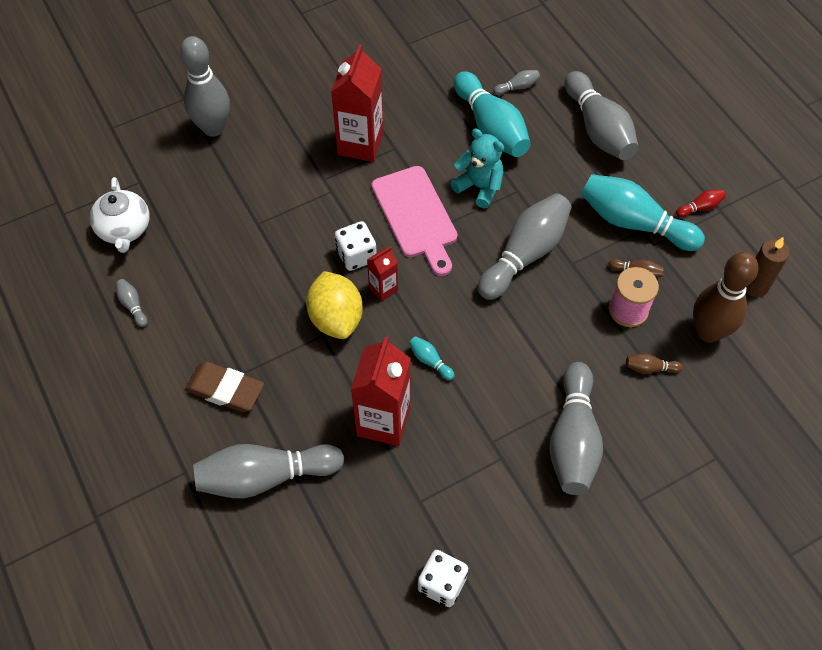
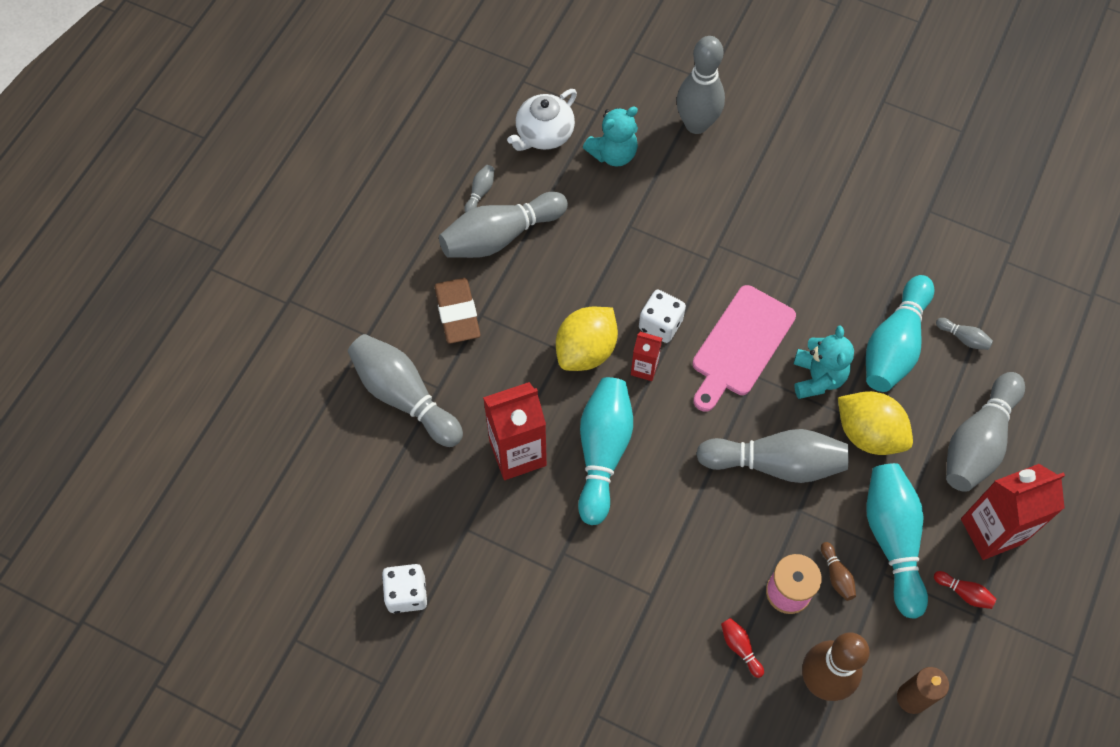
camera: 55 degrees right, 5 degrees up
(186, 195) = (613, 154): none -> turquoise teddy bear
(360, 144) = (779, 249): red carton -> red carton (991, 531)
(430, 361) = (602, 453): turquoise bowling pin -> turquoise bowling pin, size x2.44
(545, 185) = (868, 433): none -> yellow lemon
(573, 439) = (615, 621): grey bowling pin -> grey bowling pin (500, 236)
(650, 368) = (740, 648): brown bowling pin -> red bowling pin

